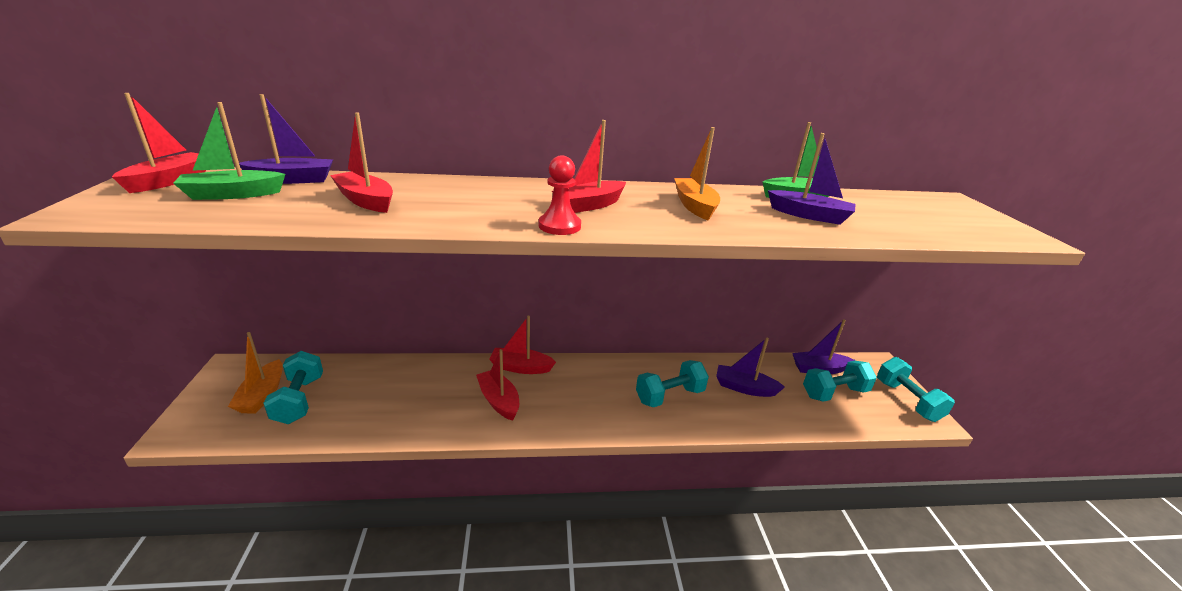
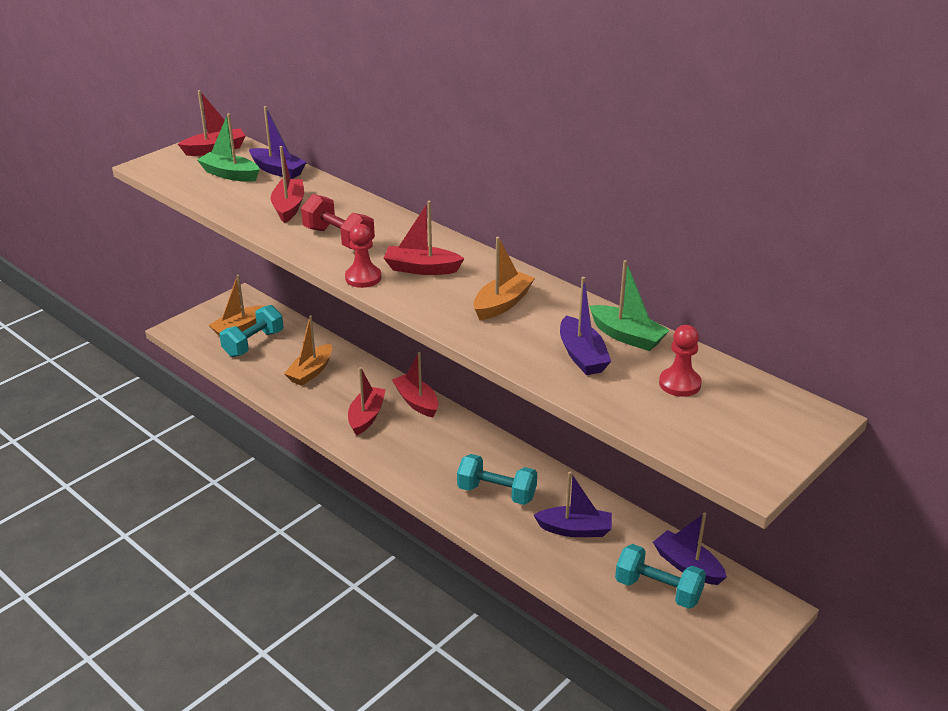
camera: 50 degrees right, 5 degrees up
(396, 393) = (311, 372): none -> orange boat
(471, 208) = (338, 239): none -> red dumbbell
(744, 388) = (575, 529): purple boat -> purple boat turned 120 degrees clockwise
(880, 209) = (679, 384): none -> red pawn
(907, 401) = (726, 647): turquoise dumbbell -> none

